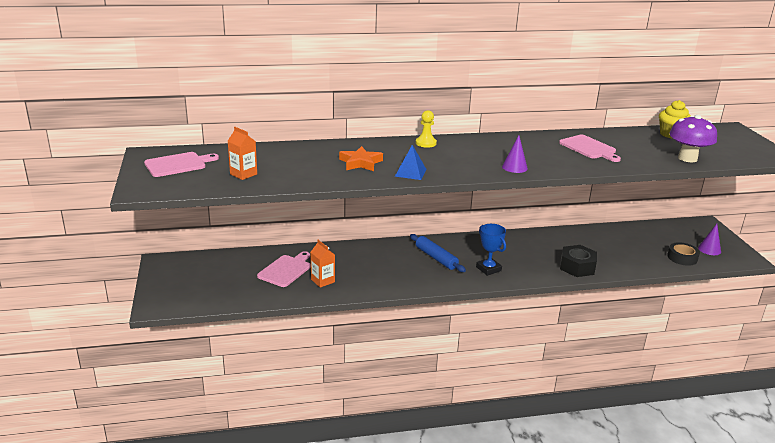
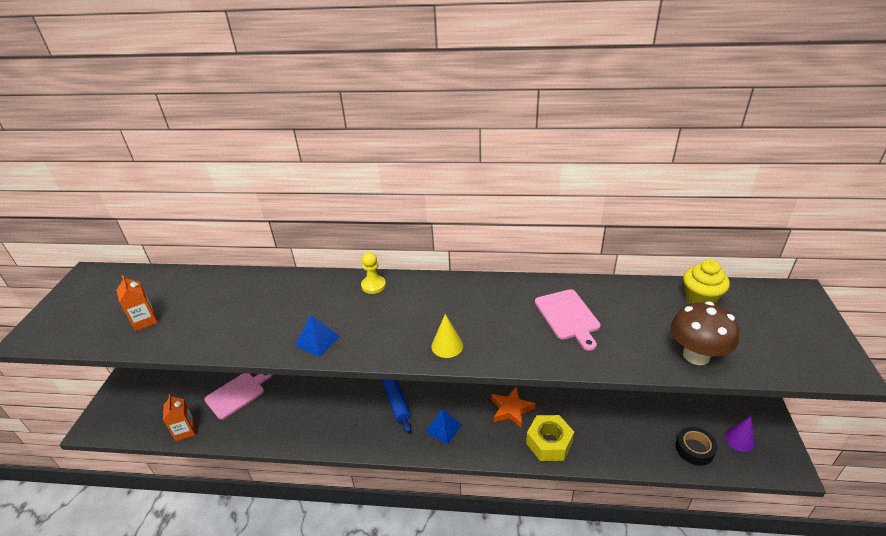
camera: 20 degrees right, 10 degrees up
(178, 164) = (99, 296): pink cutting board -> none
(323, 281) = (262, 416): orange carton -> orange carton (185, 431)
(360, 163) = (277, 315): orange star -> orange star (511, 409)
(488, 269) = (443, 428): blue trophy -> blue pyramid
(514, 167) = (447, 346): purple cone -> yellow cone
(577, 267) = (549, 443): black nut -> yellow nut
(687, 158) = (696, 355): purple mushroom -> brown mushroom

